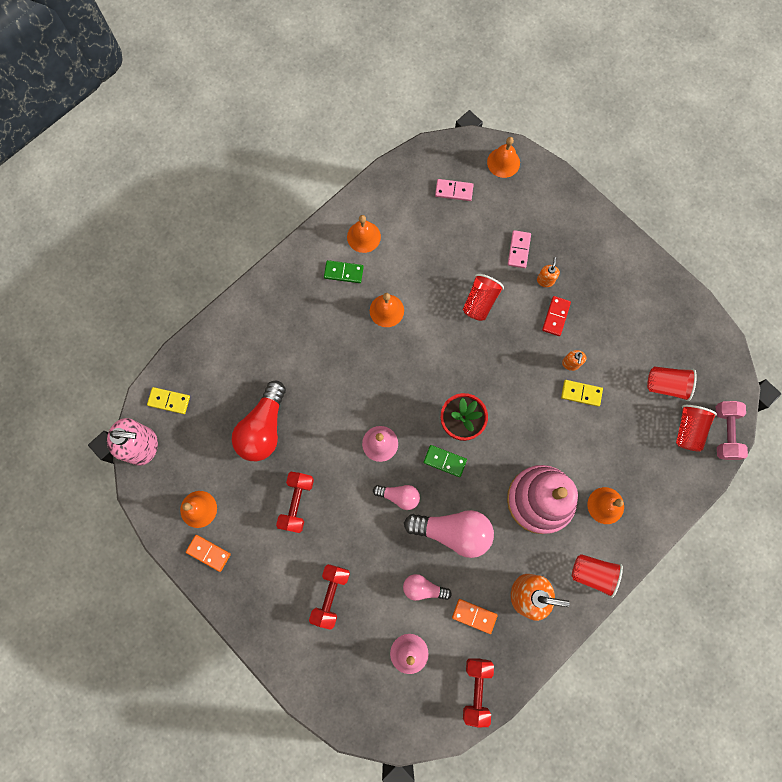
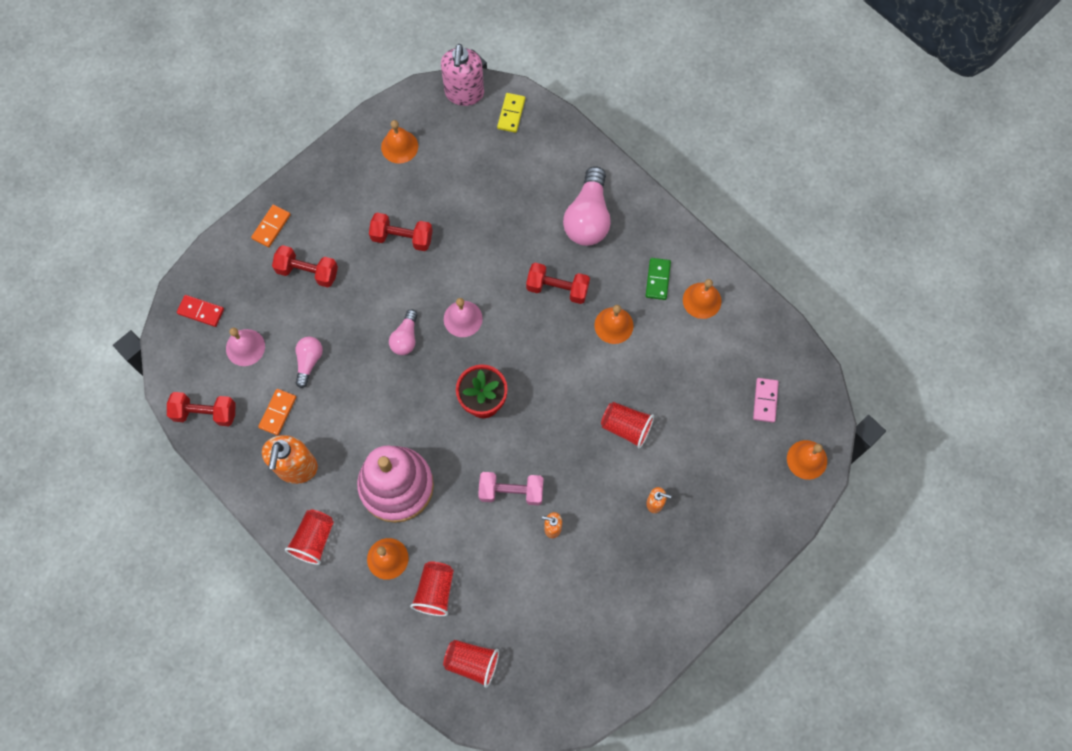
camera: 90 degrees right, 5 degrees down
(208, 553) = (355, 158): orange domino -> orange domino (271, 227)
(263, 428) = (481, 203): red light bulb -> none
(351, 358) = (557, 288): none -> red dumbbell
(444, 461) = (442, 385): green domino -> none
(453, 531) = (366, 393): pink light bulb -> pink light bulb (588, 218)
(518, 250) = (692, 473): pink domino -> none
(556, 316) = (610, 513): red domino -> red domino (201, 311)
(581, 393) = (517, 538): yellow domino -> none
(666, 385) = (527, 640): red cup -> red cup (435, 591)
(725, 432) = (468, 707): pink dumbbell -> pink dumbbell (511, 491)

